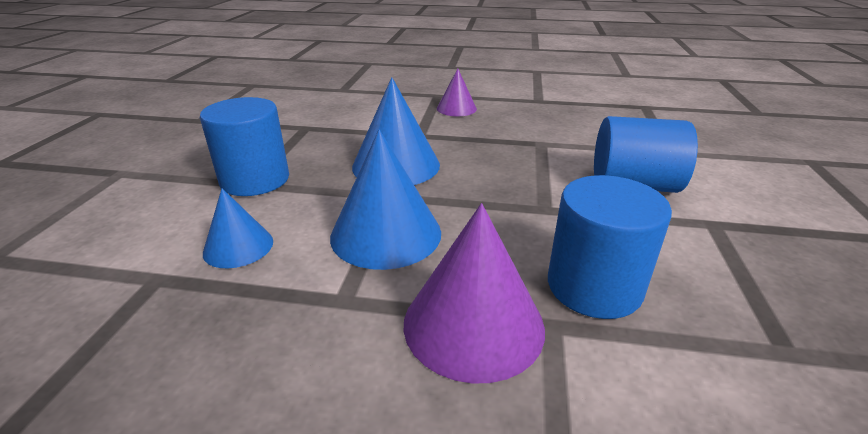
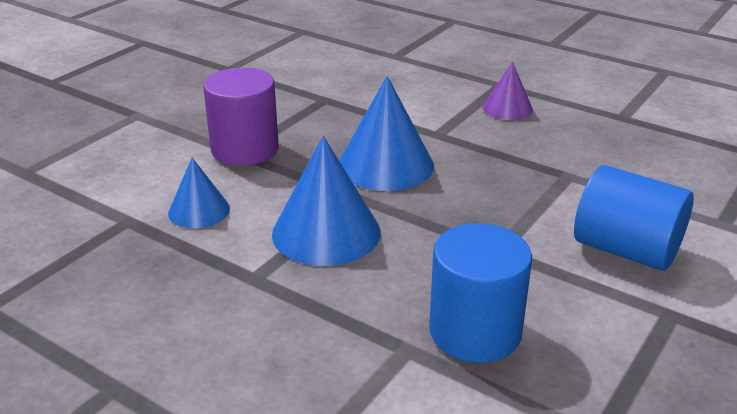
camera: 25 degrees right, 0 degrees up
(255, 180) = (245, 149): blue cylinder -> purple cylinder
(473, 324) = (342, 327): purple cone -> none

